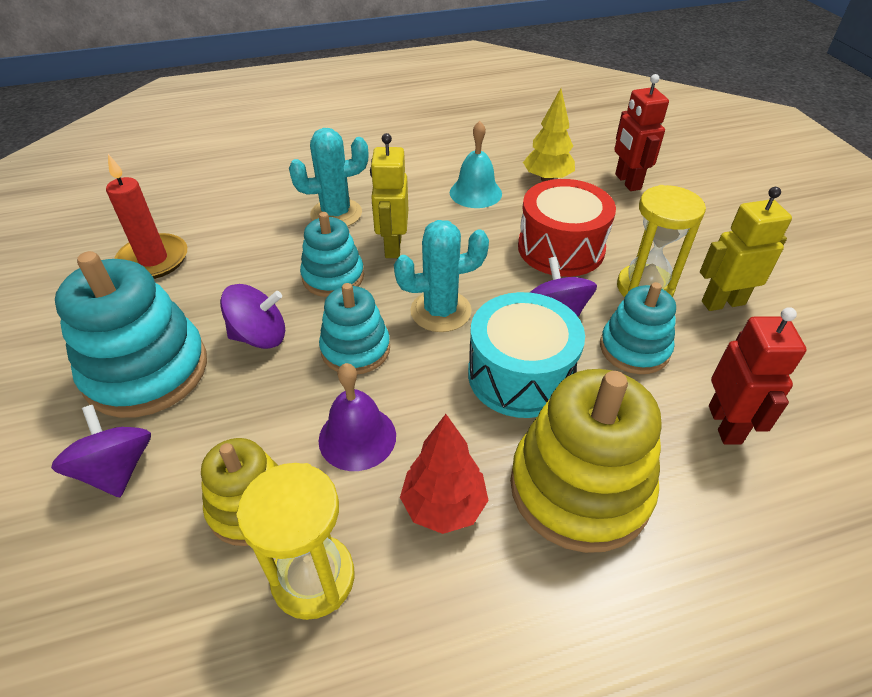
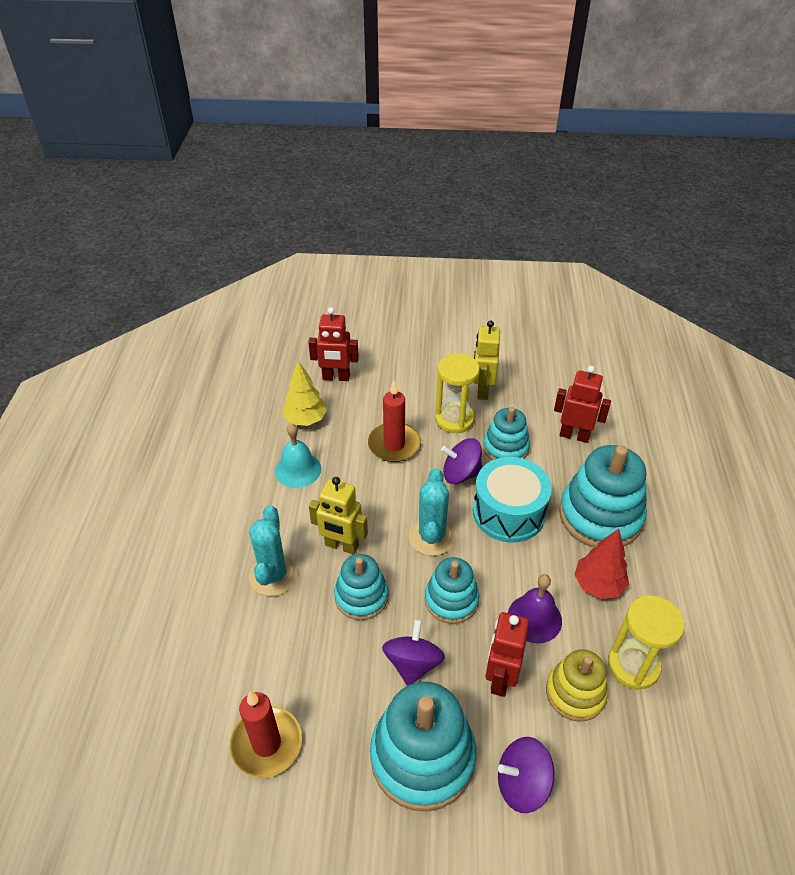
camera: 70 degrees left, 0 degrees up
(257, 419) = (500, 678): none -> red robot
(561, 248) = (394, 445): red drum -> red candle
(579, 487) = (600, 516): yellow stacking toy -> turquoise stacking toy

